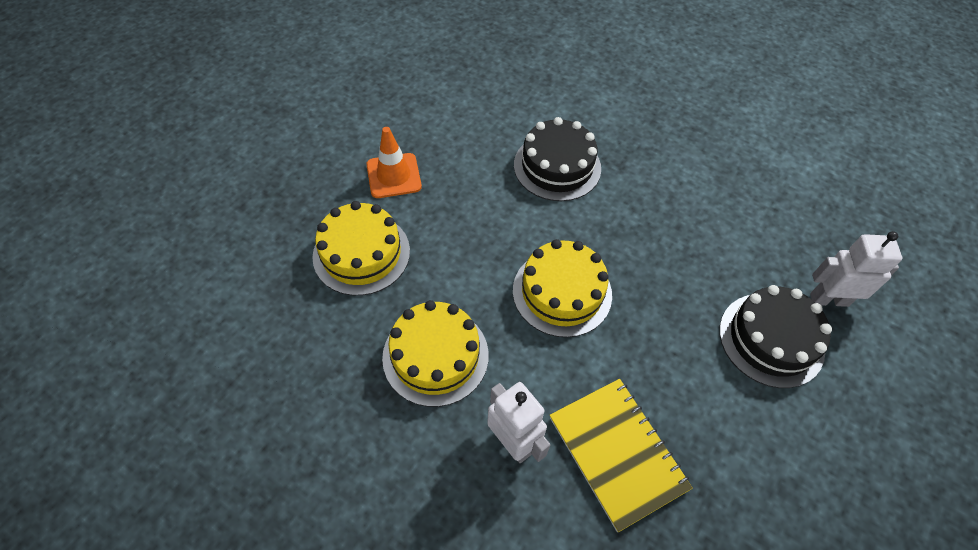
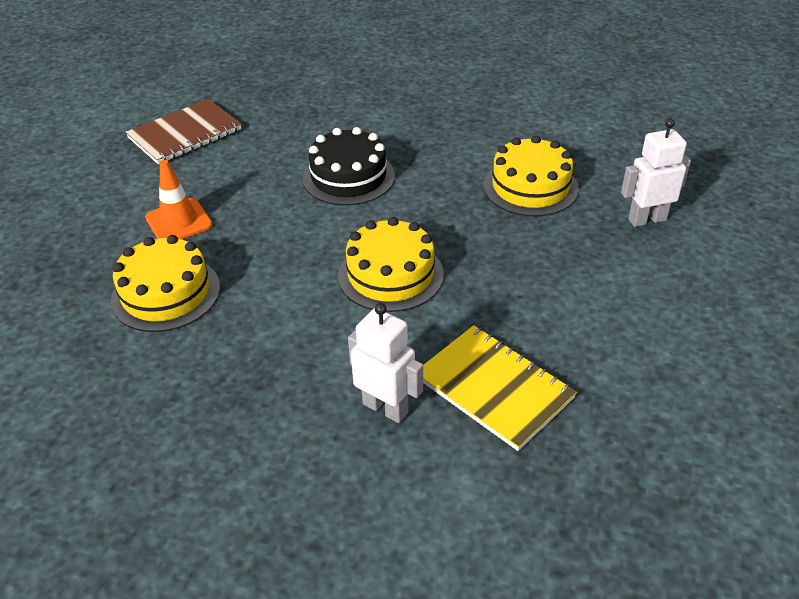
camera: 15 degrees left, 15 degrees down
(426, 76) = (185, 134): none -> brown notebook
(435, 356) = (277, 358): yellow cake -> yellow cake (530, 187)
(771, 339) = (606, 262): black cake -> none

